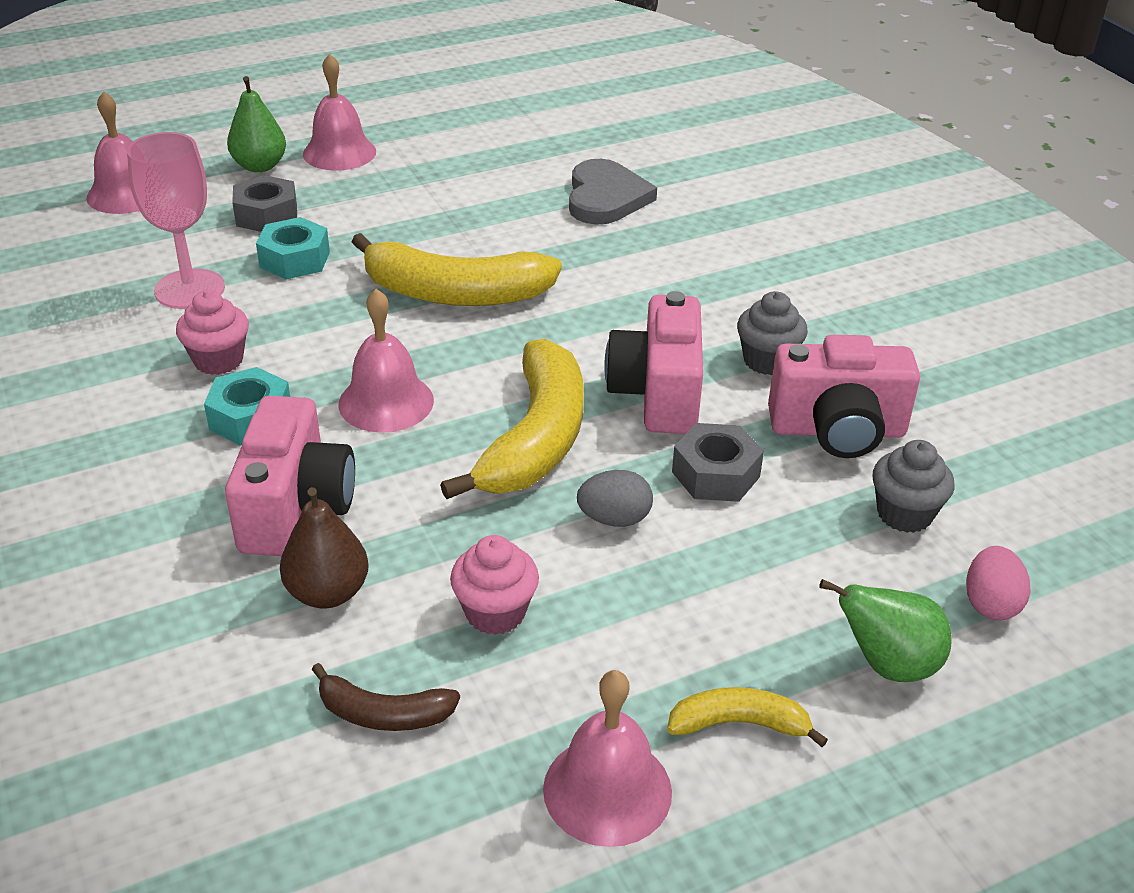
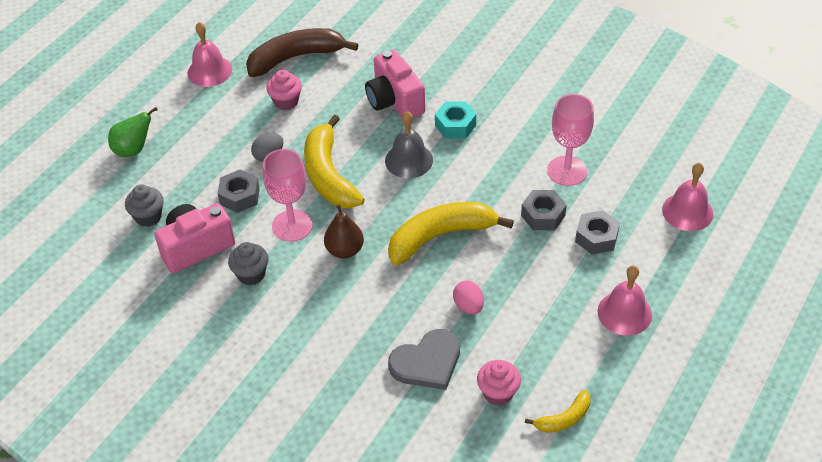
camera: 150 degrees right, 10 degrees up
(218, 360) = (503, 143): pink cupcake -> pink cupcake (498, 393)
(260, 166) = (652, 273): green pear -> none
(294, 259) = (543, 215): turquoise nut -> grey nut
(327, 593) = (350, 80): brown pear -> brown pear (345, 250)
(383, 713) = (295, 58): brown banana -> brown banana, size x2.01
(386, 402) = (409, 160): pink bell -> grey bell
(606, 197) = (427, 362): grey heart -> grey heart turned 90 degrees counterclockwise
(657, 394) = (292, 226): pink camera -> pink goblet
(739, 724) = (178, 107): yellow banana -> yellow banana (564, 418)
(990, 603) = (100, 192): pink egg -> pink egg (468, 306)

